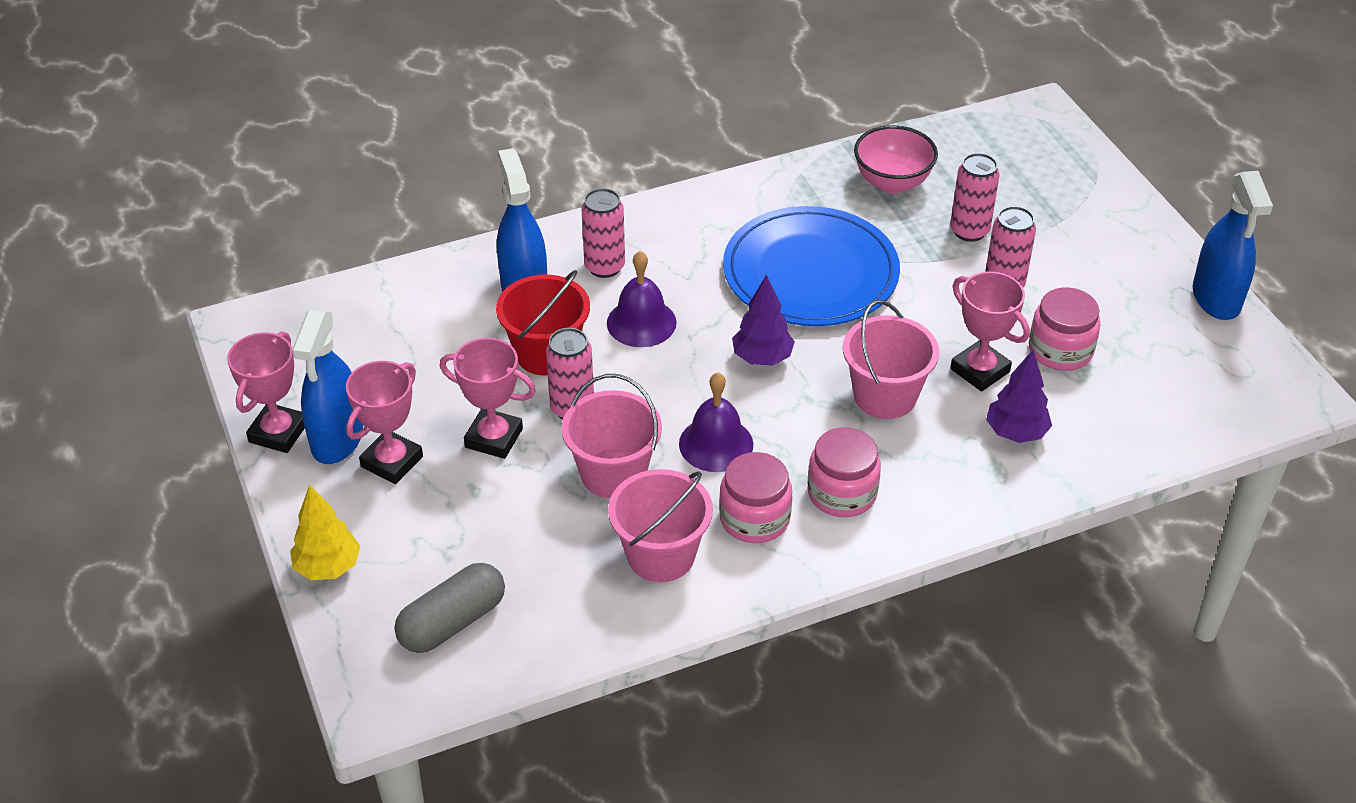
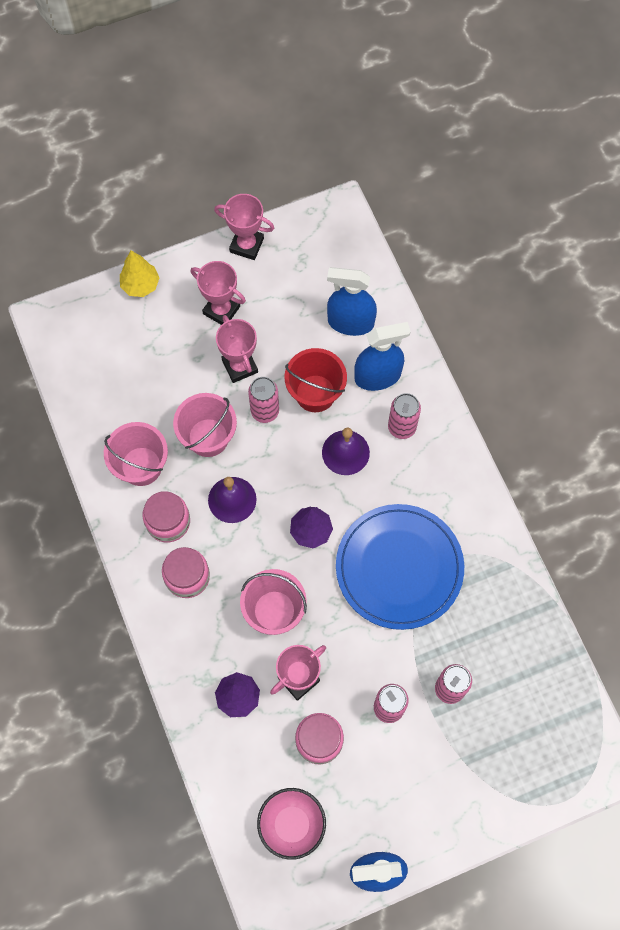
camera: 90 degrees right, 25 degrees up
(337, 439) = (240, 278): blue spray bottle -> blue spray bottle (350, 322)
(452, 622) = (97, 354): grey capsule -> none
(494, 438) = (240, 366): pink trophy -> pink trophy turned 45 degrees counterclockwise
(892, 182) = (505, 635): pink bowl -> pink bowl (292, 824)

